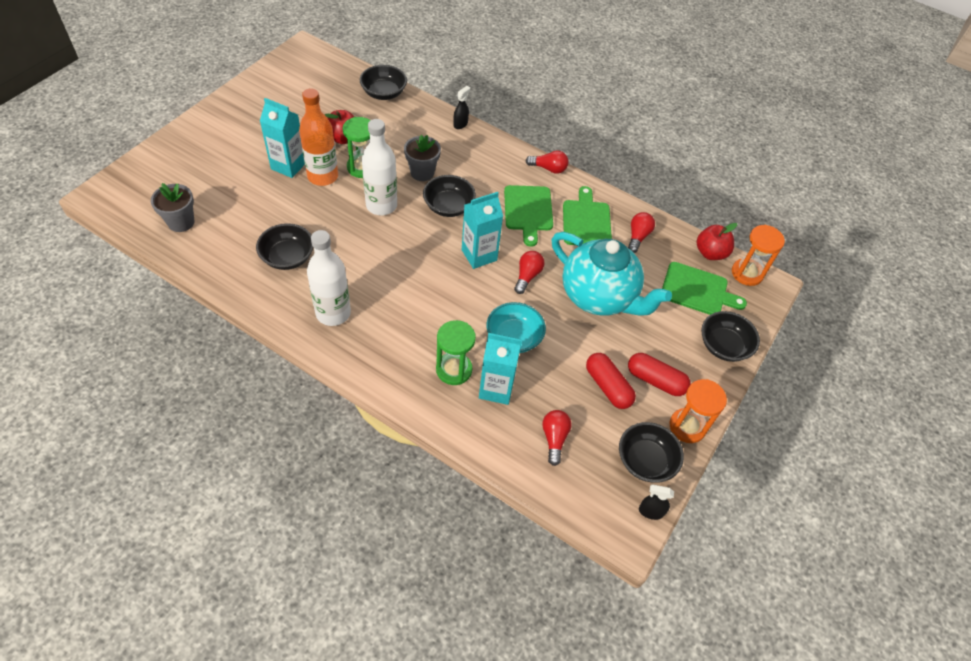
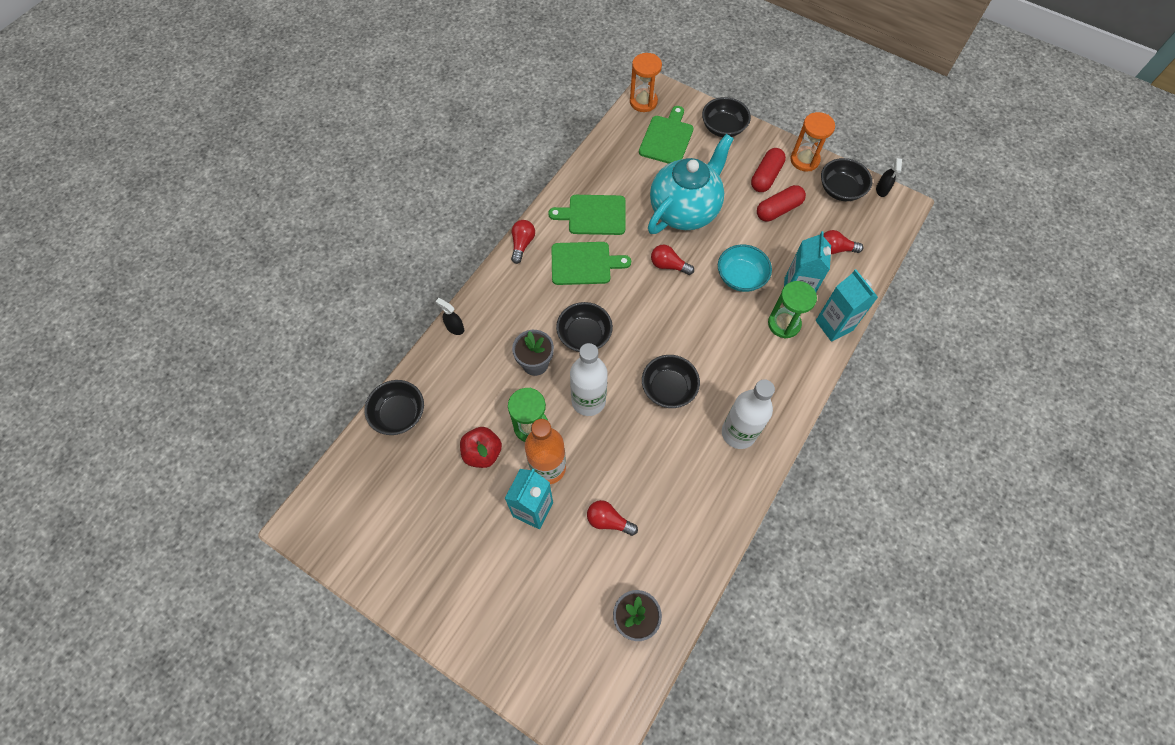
camera: 85 degrees left, 10 degrees up
(288, 257) = (672, 488): black bowl -> black bowl (668, 388)
(479, 255) = (647, 306): turquoise carton -> turquoise carton (834, 325)
(637, 237) = (609, 176): red light bulb -> red light bulb (608, 521)
(710, 253) = (623, 124): red apple -> none

